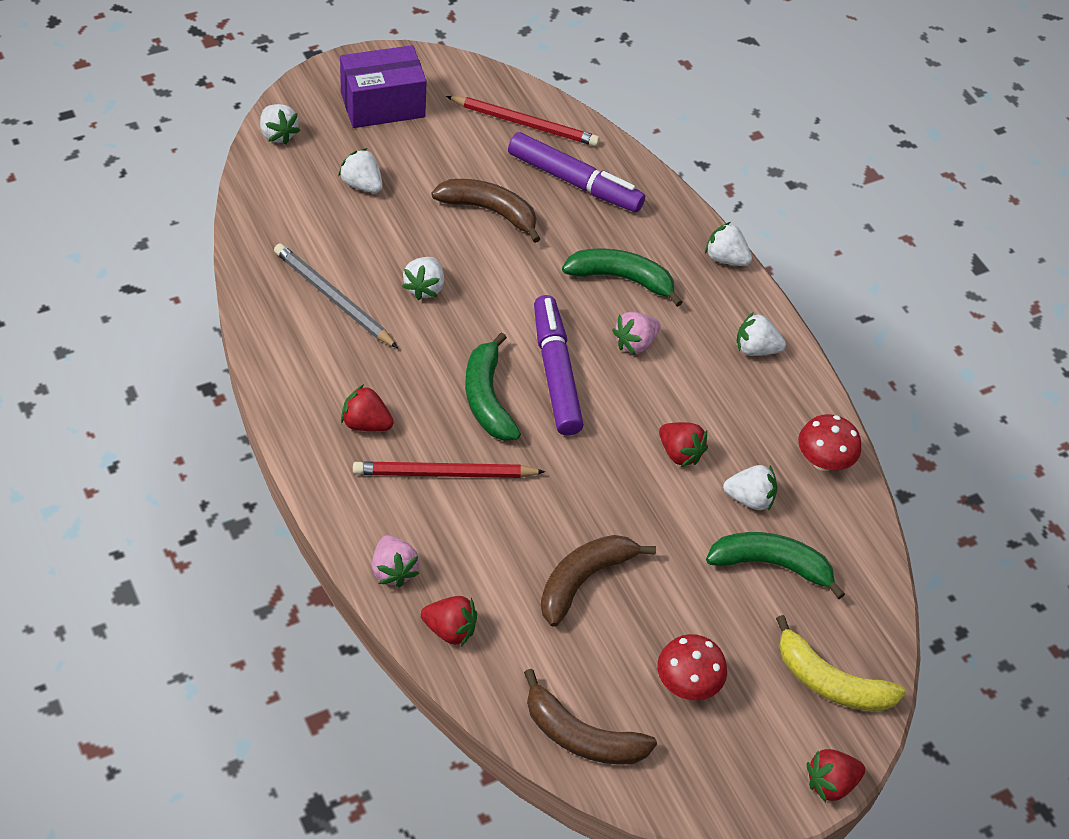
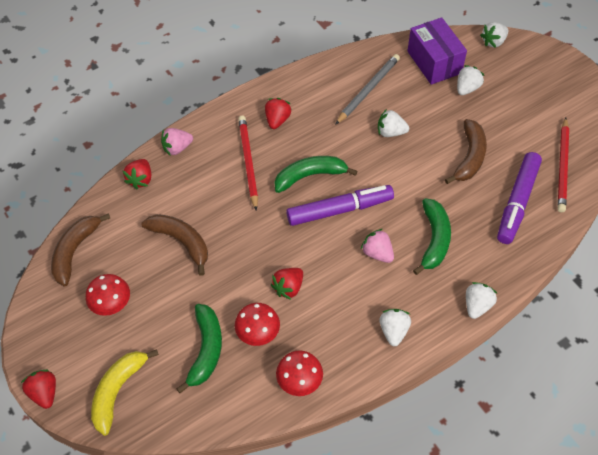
camera: 90 degrees right, 5 degrees up
(382, 105) = (544, 87): purple box -> purple box (434, 62)
(749, 498) = (258, 333): white strawberry -> red mushroom

